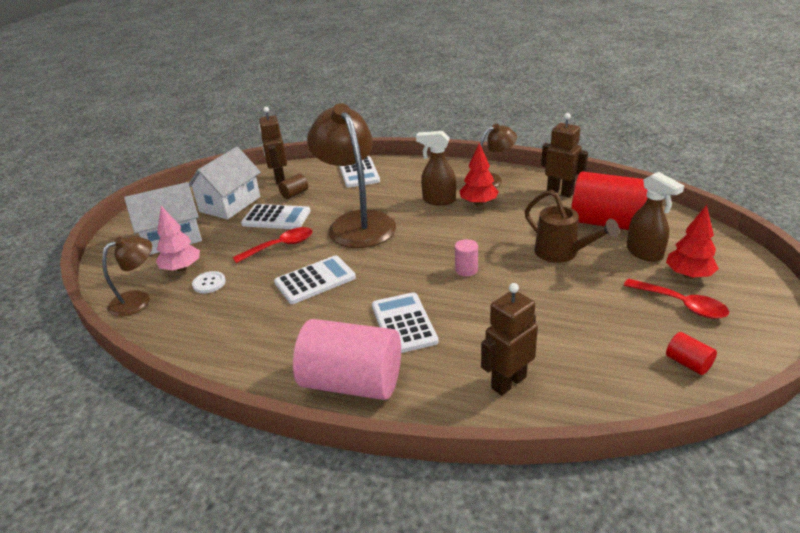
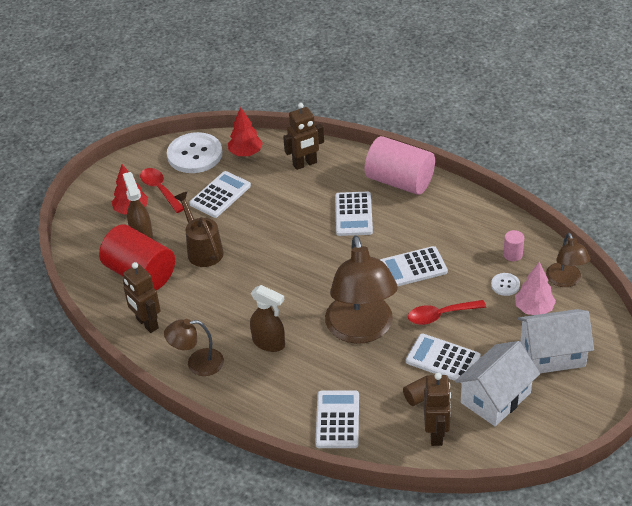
camera: 165 degrees left, 10 degrees up
(138, 300) = (565, 280): brown lamp -> brown lamp turned 75 degrees counterclockwise
(466, 270) = (286, 250): pink cylinder -> pink cylinder (512, 254)
(478, 203) = (233, 328): red tree -> red tree (245, 153)
(595, 313) = (220, 195): none -> white calculator
(688, 363) = (195, 154): red cylinder -> white button

